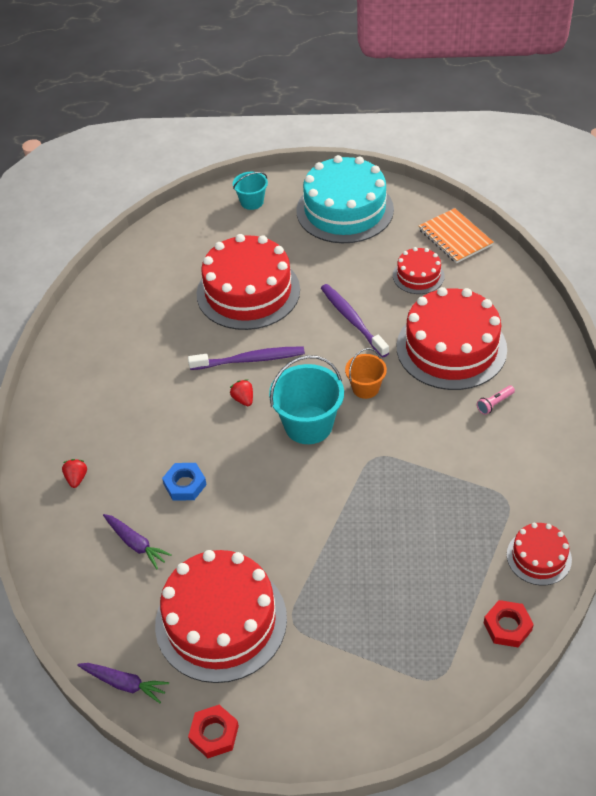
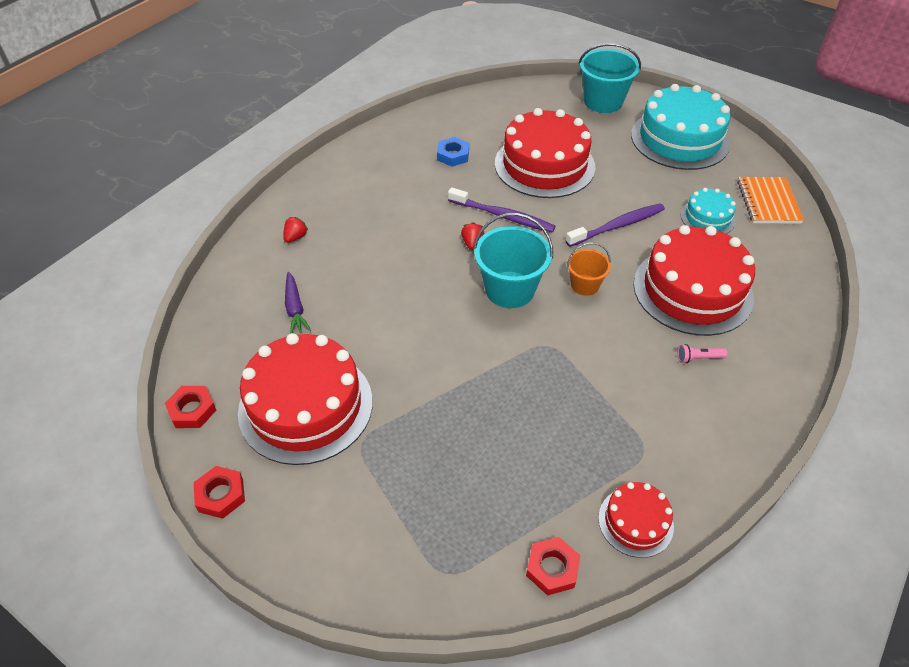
camera: 30 degrees right, 0 degrees up
(124, 683) = (192, 410): purple carrot -> red nut
(185, 484) = (370, 284): blue nut -> blue nut (453, 155)
(252, 202) = (603, 101): turquoise bucket -> turquoise bucket, size x1.74
(352, 320) = (617, 226): purple toothbrush -> purple toothbrush turned 60 degrees clockwise
(418, 276) = (707, 217): red cake -> turquoise cake

